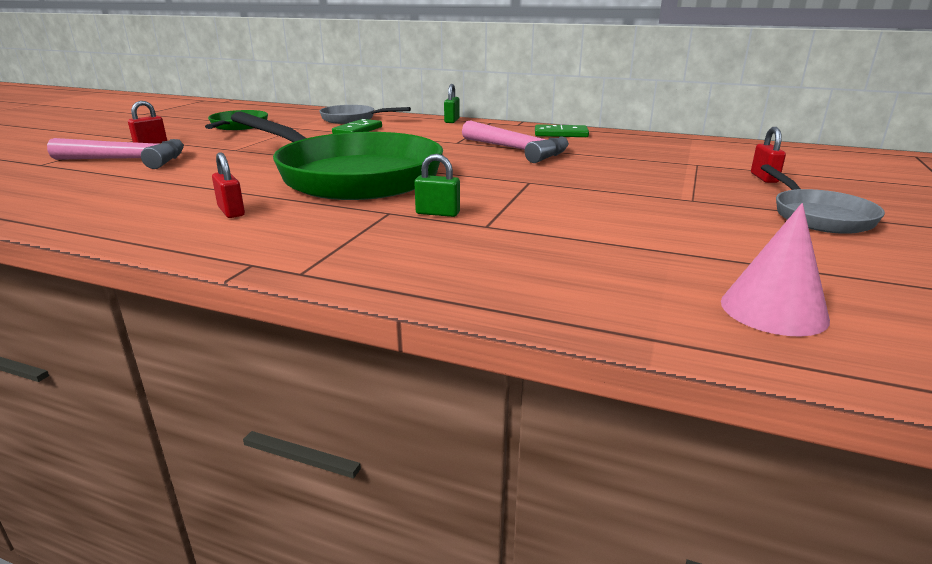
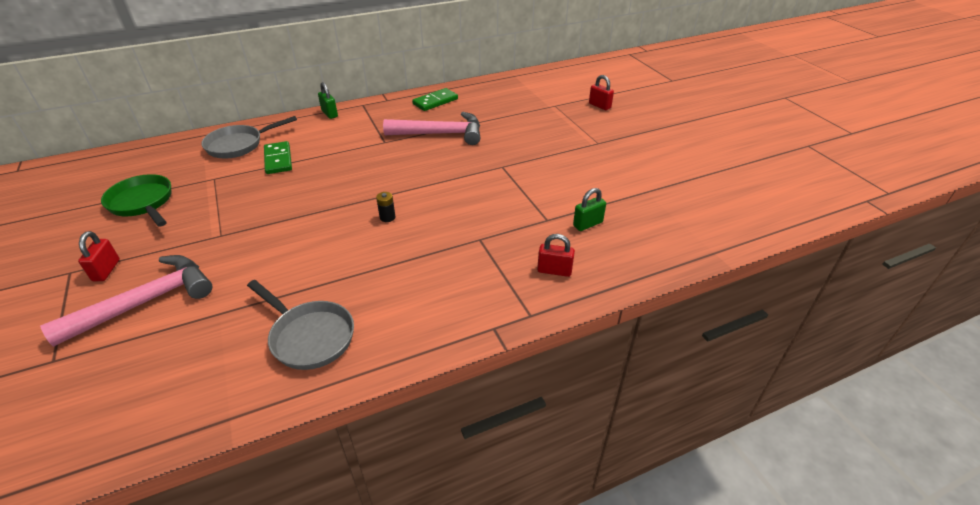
camera: 45 degrees left, 15 degrees up
(231, 211) = (383, 299): red padlock -> red padlock (554, 271)
(351, 176) = (387, 217): green pan -> black battery
(437, 213) = (506, 224): green padlock -> green padlock (588, 224)
(773, 310) = (722, 209): pink cone -> none
(818, 216) = (658, 131): grey pan -> grey pan (309, 336)

